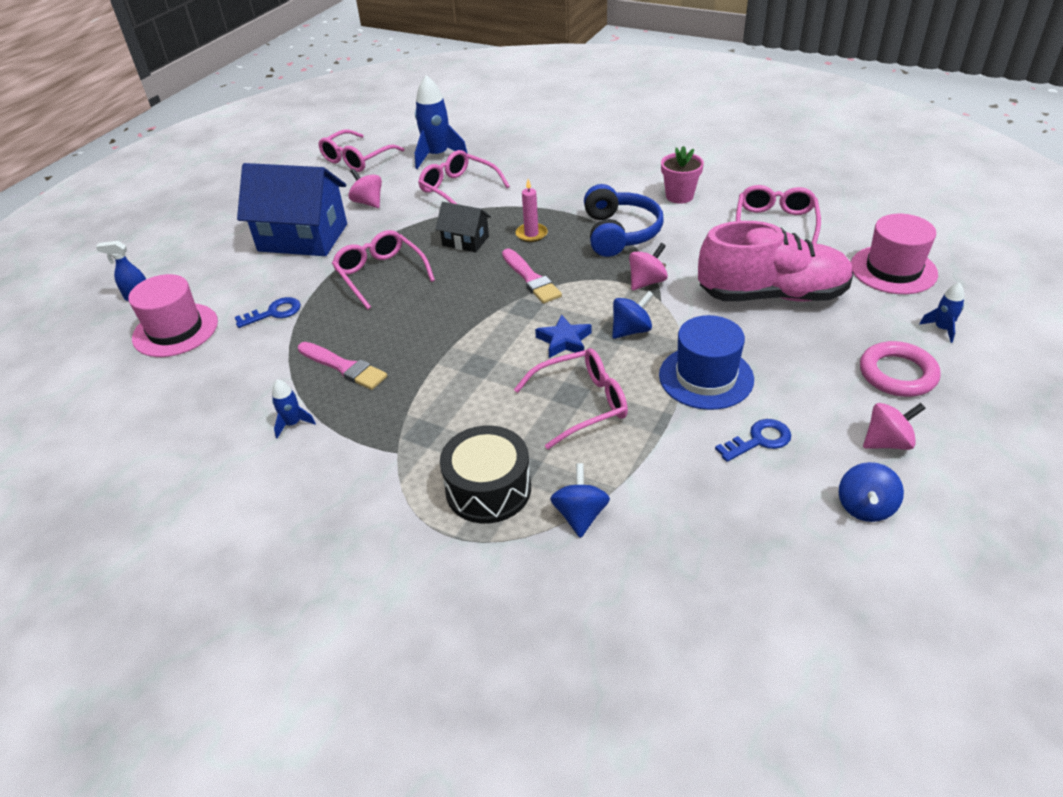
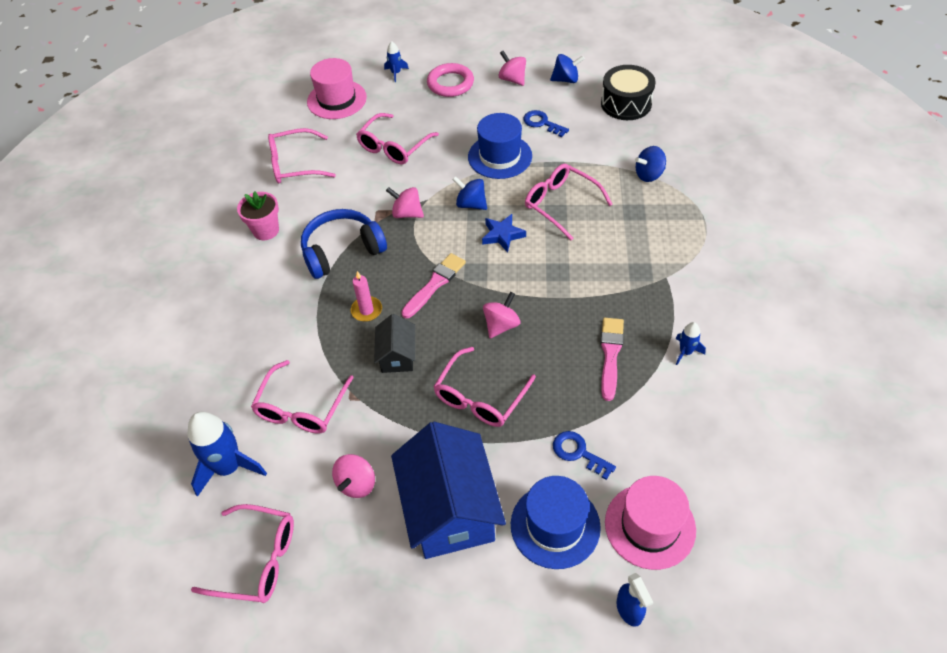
camera: 115 degrees left, 10 degrees up
(234, 282) = (555, 525): none -> blue hat
(444, 307) = (501, 325): none -> pink spinning top
(488, 489) = (660, 219): black drum -> black drum (626, 103)
(772, 295) = (393, 147): pink shoe -> pink glasses

